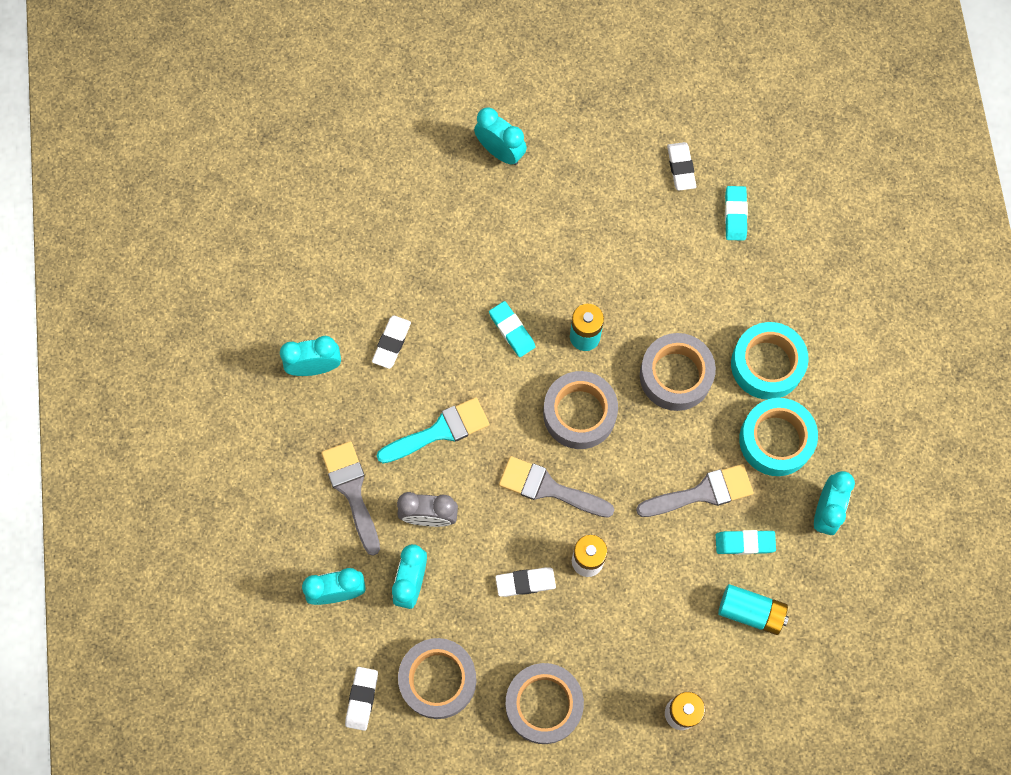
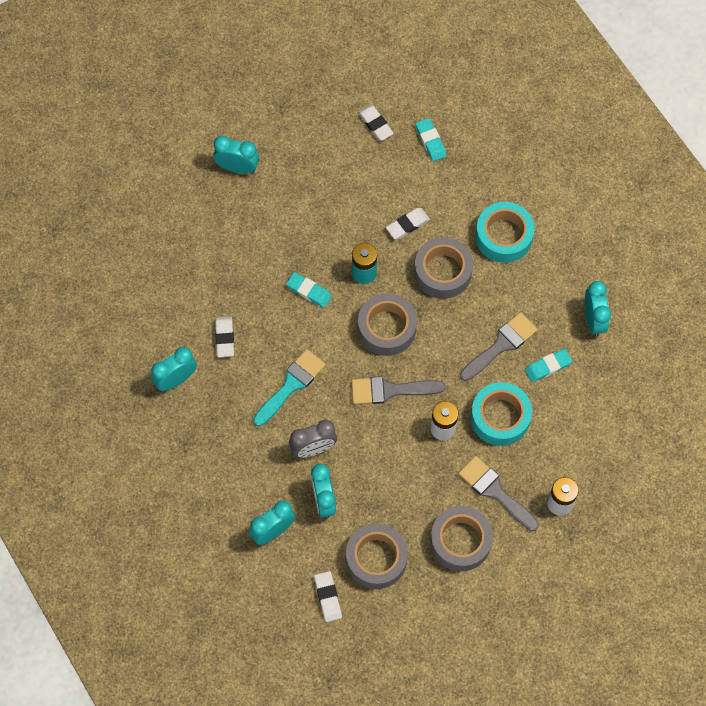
camera: 25 degrees left, 5 degrees down
(352, 491) = (247, 455): grey brush -> grey brush (495, 491)
(525, 582) = (406, 463): white eraser -> white eraser (407, 225)
(751, 612) = (575, 412): turquoise battery -> none
(776, 440) = (535, 286): turquoise tape -> turquoise tape (500, 417)

